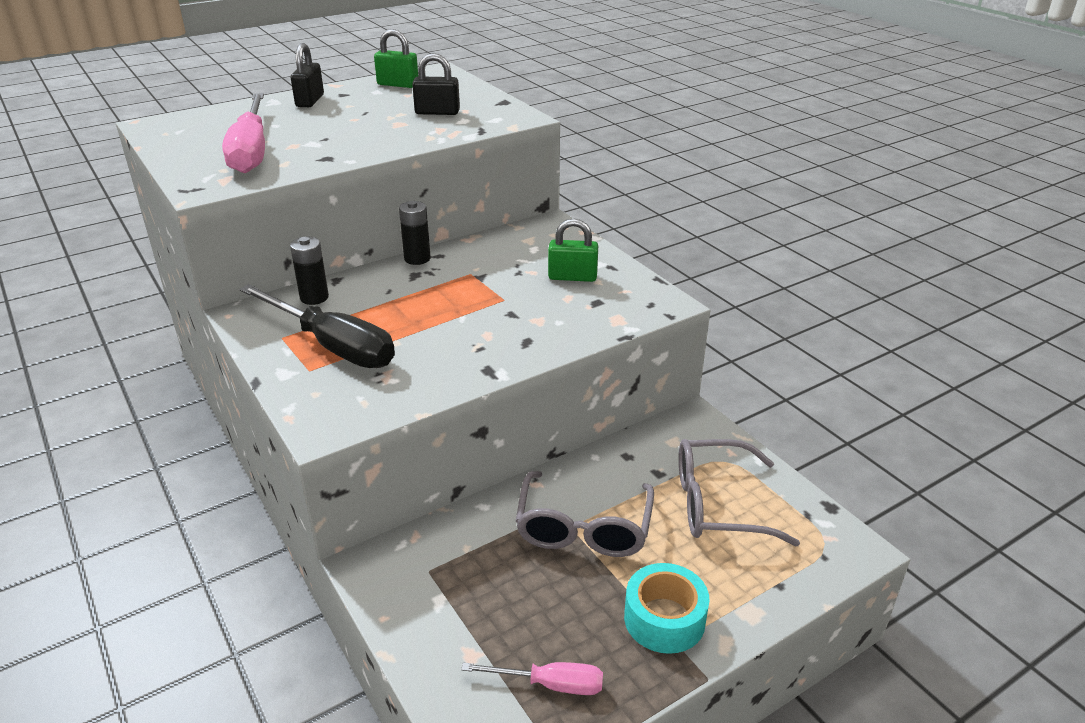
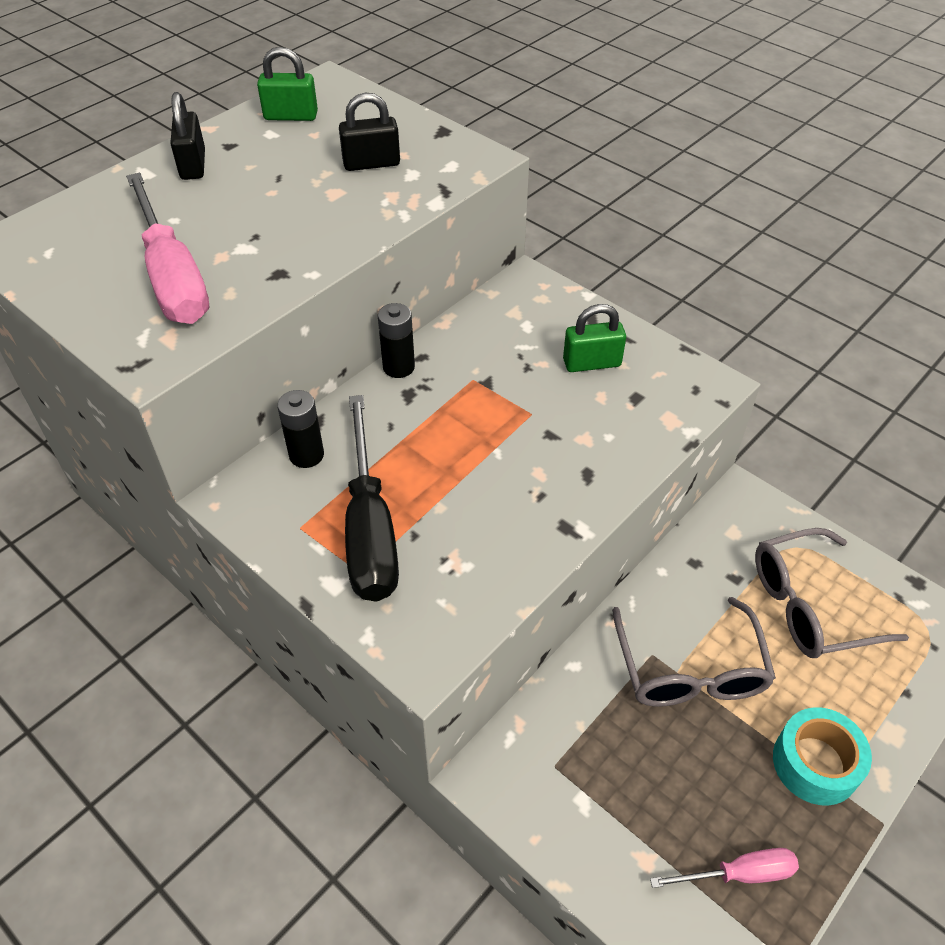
camera: 15 degrees left, 15 degrees up
(333, 346) = (369, 528): black screwdriver -> black screwdriver turned 60 degrees clockwise

